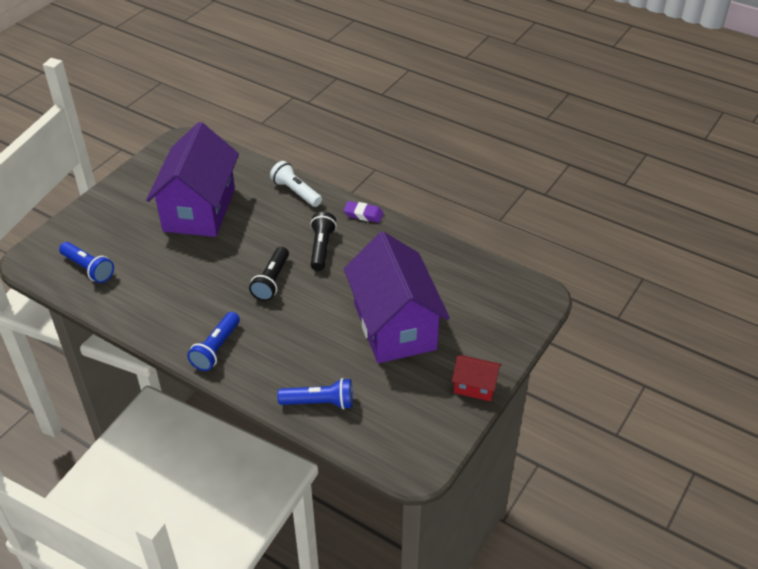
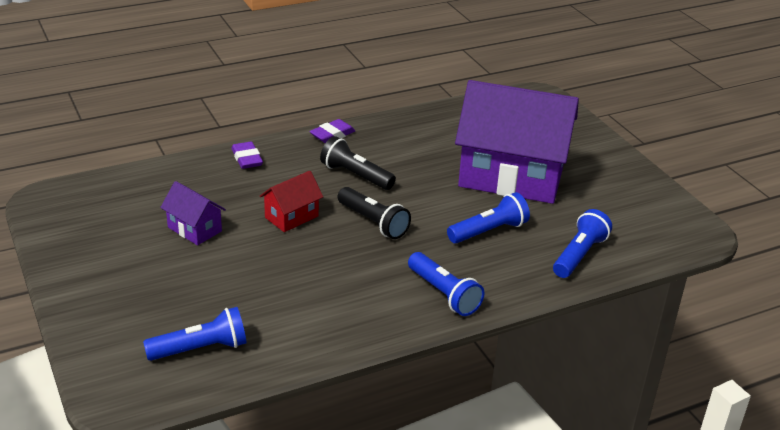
camera: 60 degrees left, 10 degrees down
(199, 209) = (194, 229): purple house -> purple house, size x0.43
(296, 192) = (247, 159): white flashlight -> purple eraser
(309, 342) = (489, 231): none -> blue flashlight
(475, 386) = (623, 166): red house -> red house (291, 217)

